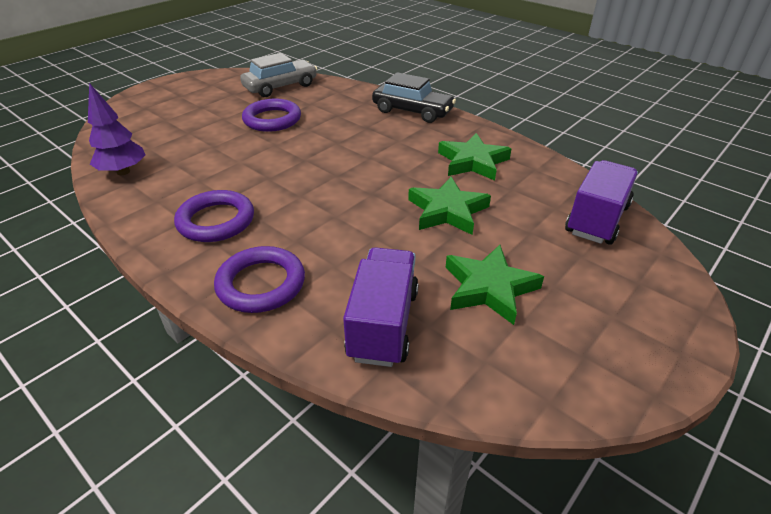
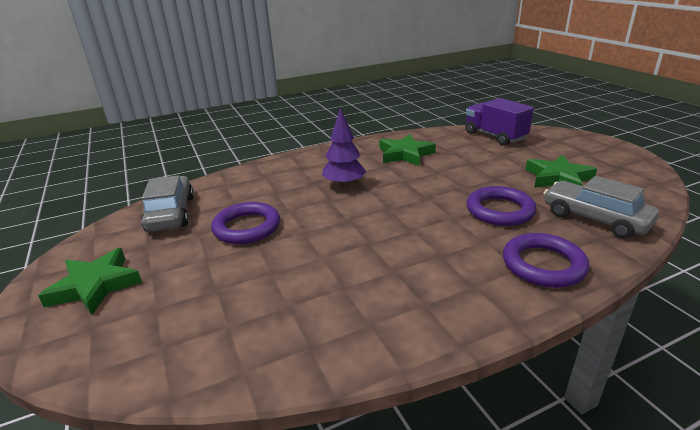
camera: 65 degrees left, 10 degrees down
(123, 172) = (277, 353): purple tree -> purple tree (344, 184)
(216, 221) = (434, 282): purple ring -> purple ring (500, 210)
(383, 324) = (594, 219): purple truck -> grey car
(412, 111) = (305, 160): black car -> none
(447, 211) = (466, 174): green star -> green star (95, 286)

